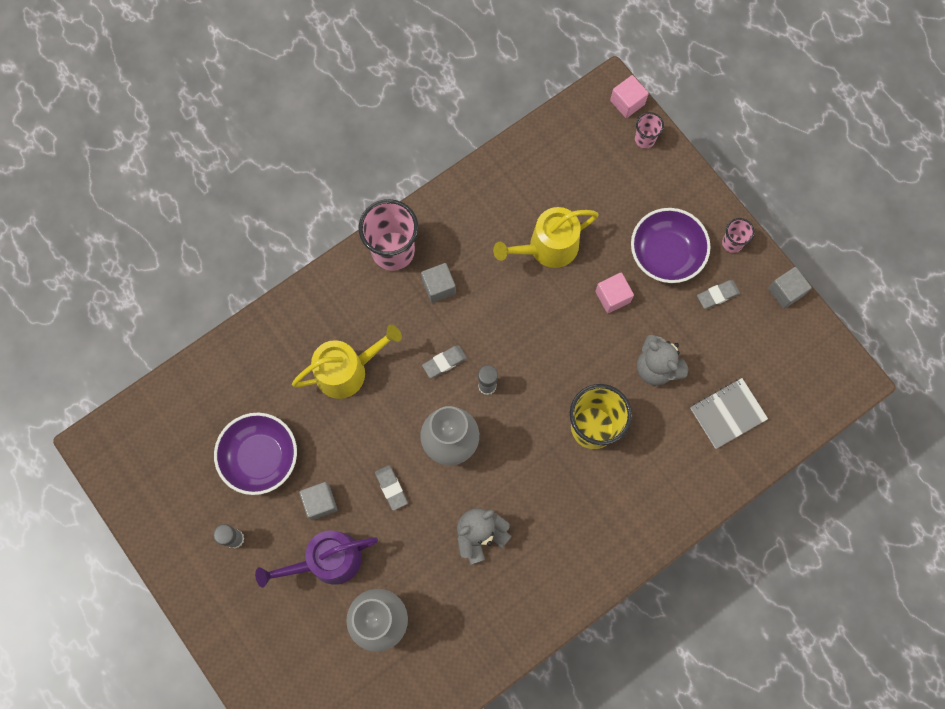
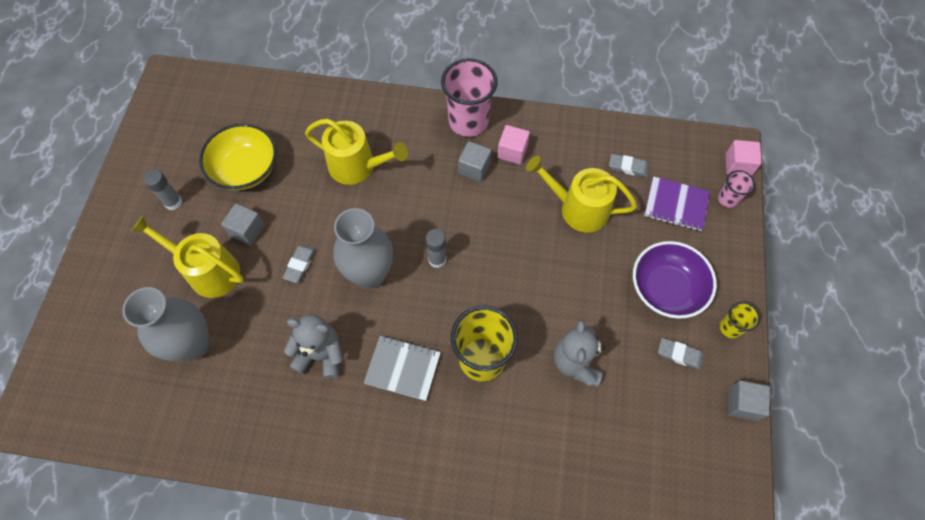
camera: 45 degrees right, 10 degrees down
(260, 457) = (245, 169): purple bowl -> yellow bowl
(328, 560) = (208, 271): purple watering can -> yellow watering can
(444, 362) = (425, 218): grey eraser -> grey eraser (628, 167)
(612, 297) = (593, 282): pink cube -> pink cube (512, 152)
(613, 179) = (676, 205): none -> purple notebook
(727, 413) = (599, 451): grey notebook -> grey notebook (403, 368)
(732, 243) = (730, 328): pink cup -> yellow cup

